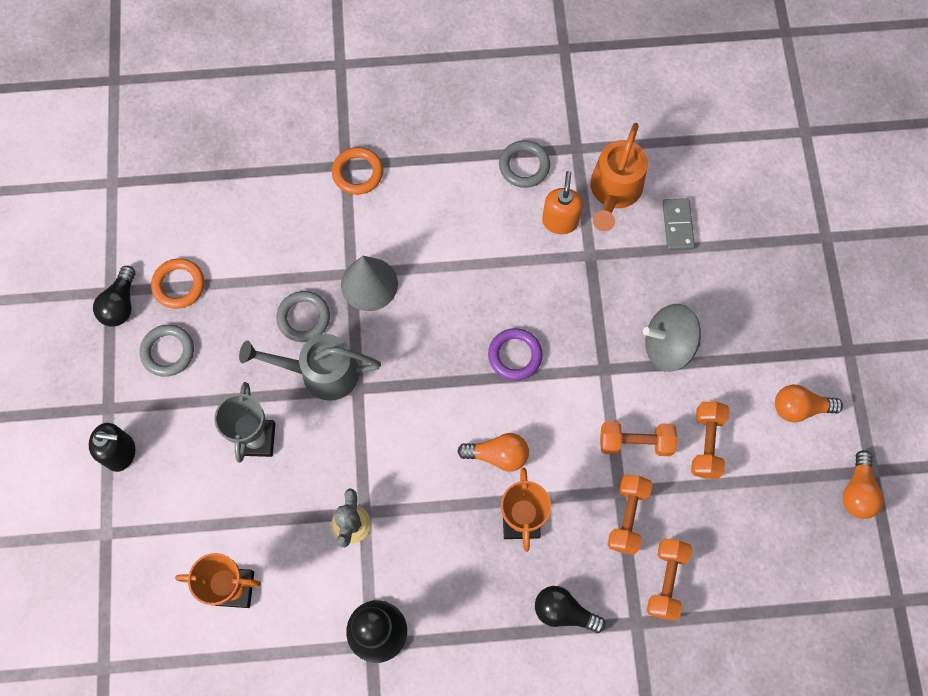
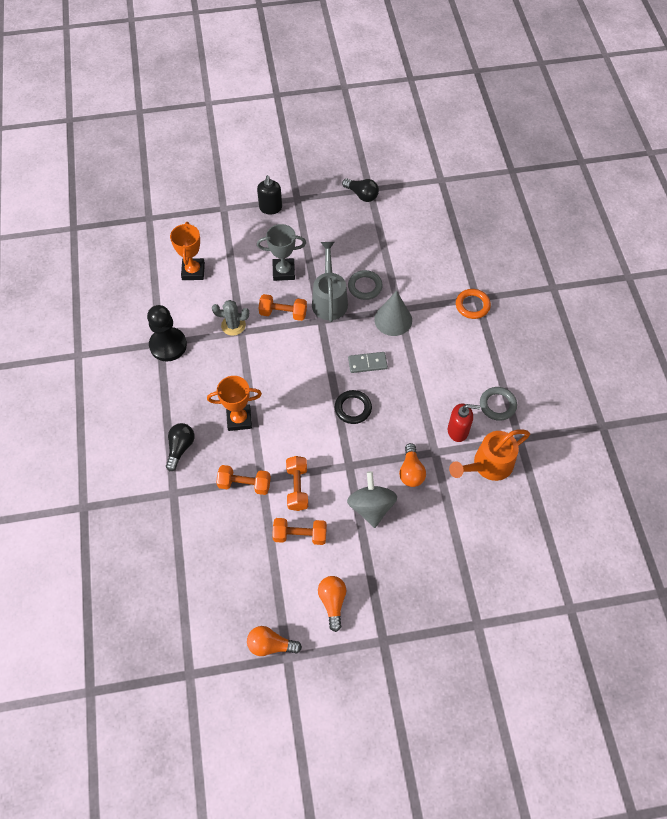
camera: 85 degrees right, 10 degrees down
(120, 304) = (362, 195): black light bulb -> black light bulb turned 150 degrees counterclockwise
(168, 352) = (334, 221): grey ring -> none
(179, 285) = (378, 221): orange ring -> none
(498, 455) = (282, 403): orange light bulb -> orange light bulb (411, 471)
(515, 355) = (353, 408): purple ring -> black ring
(560, 221) = (458, 431): orange soap dispenser -> red soap dispenser
(614, 192) = (487, 465): orange watering can -> orange watering can turned 45 degrees counterclockwise
(666, 581) = (201, 511): orange dumbbell -> orange dumbbell (283, 313)
(677, 225) = (468, 511): grey domino -> grey domino (367, 363)

